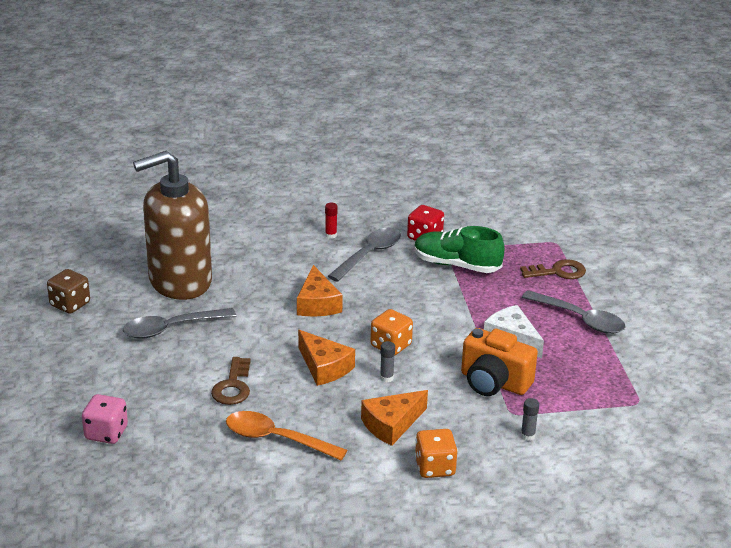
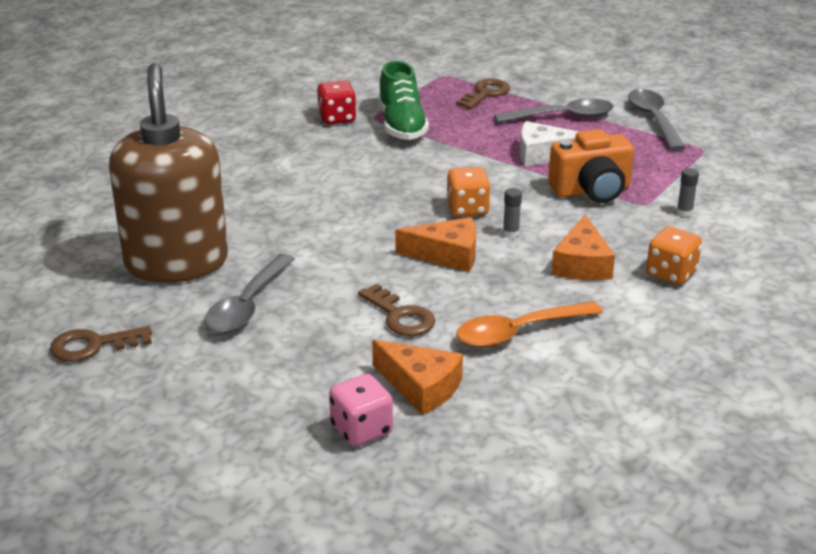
camera: 45 degrees left, 0 degrees up
(70, 304) = (93, 345): brown dice -> brown key
(179, 281) = (176, 262): brown soap dispenser -> brown soap dispenser turned 150 degrees clockwise
(317, 303) = (344, 211): orange cheese -> orange cheese (421, 387)
(331, 235) = (252, 154): red glue stick -> none
(369, 254) = (315, 153): grey spoon -> grey spoon (653, 120)
(456, 265) = (402, 125): green shoe -> green shoe turned 75 degrees counterclockwise

